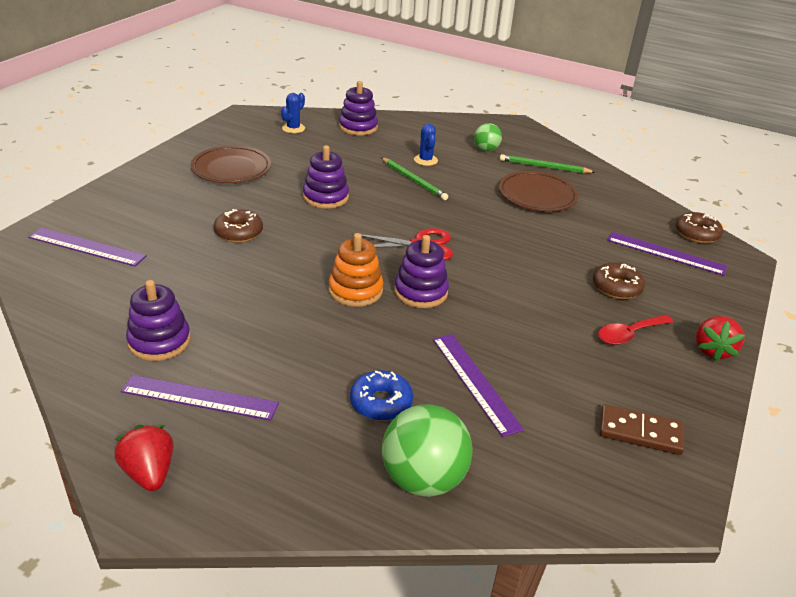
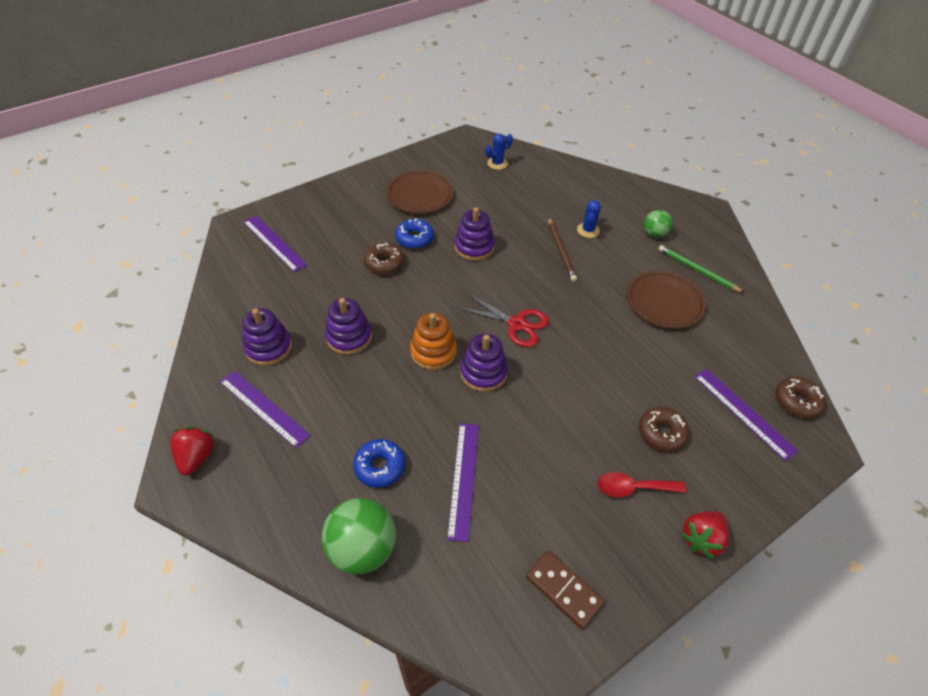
camera: 30 degrees right, 15 degrees up
(255, 205) = (414, 238): none -> blue donut
(358, 127) = (553, 176): purple stacking toy -> purple stacking toy (349, 337)
(414, 180) = (561, 251): green pencil -> brown pencil

